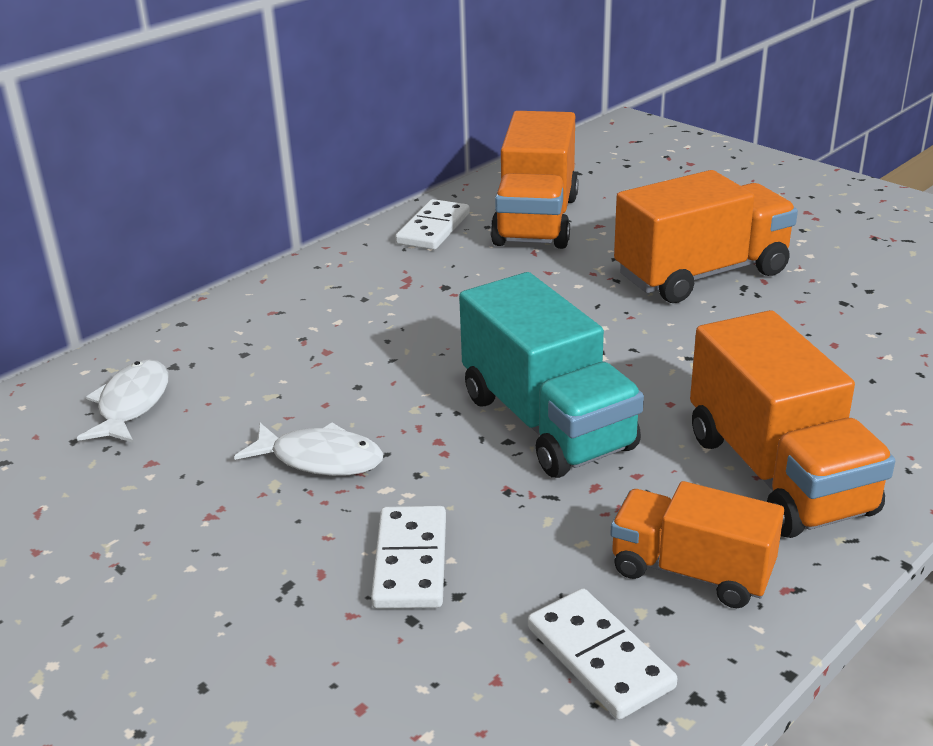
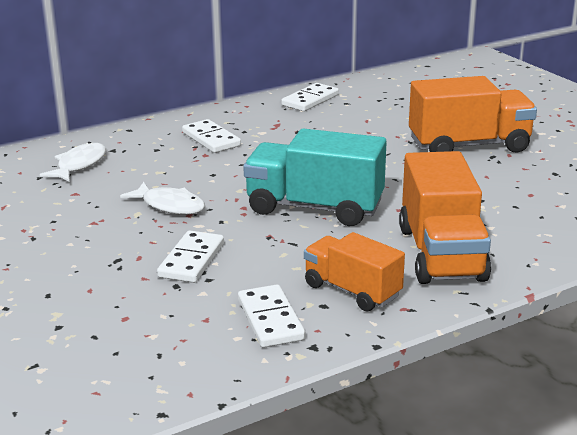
camera: 15 degrees right, 5 degrees down
(321, 321) = (211, 139): none -> white domino
(536, 220) = (379, 103): orange truck -> none
(547, 422) = (314, 208): turquoise truck -> turquoise truck turned 120 degrees clockwise

